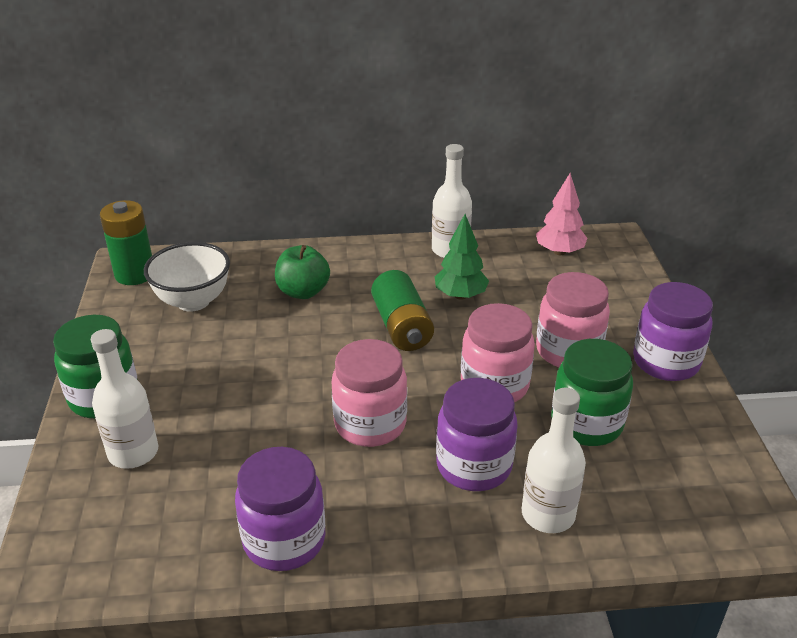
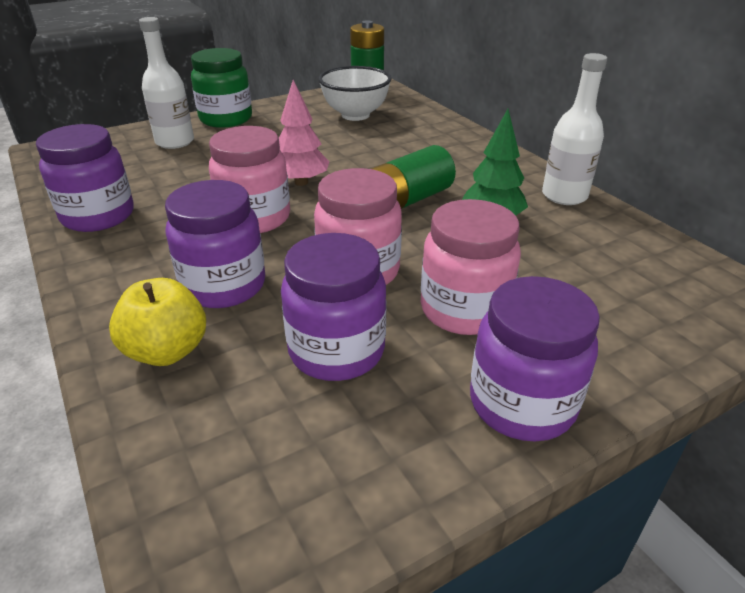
camera: 65 degrees right, 0 degrees up
(303, 292) = (411, 147): green apple -> none
(548, 514) = (167, 351): white bottle -> yellow apple
(559, 252) = (661, 263): pink tree -> pink tree (301, 182)
(586, 423) = (336, 351): green jar -> purple jar

